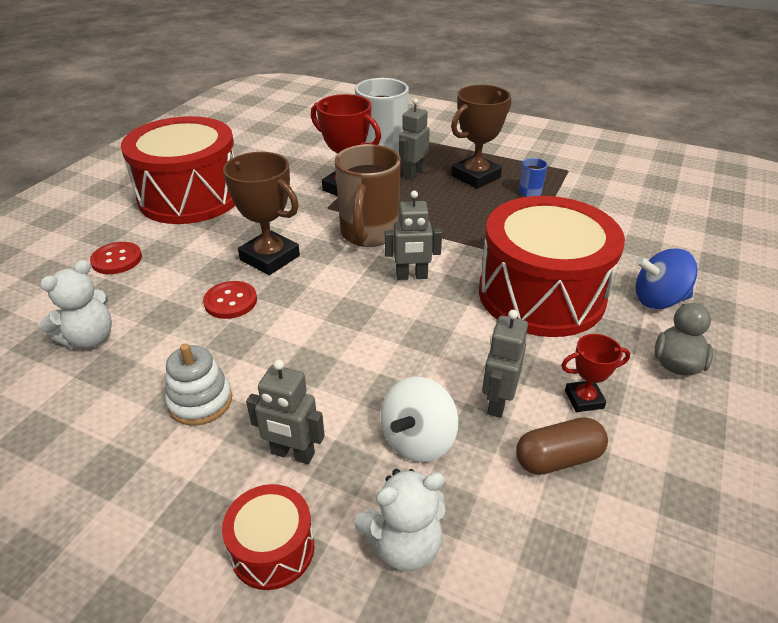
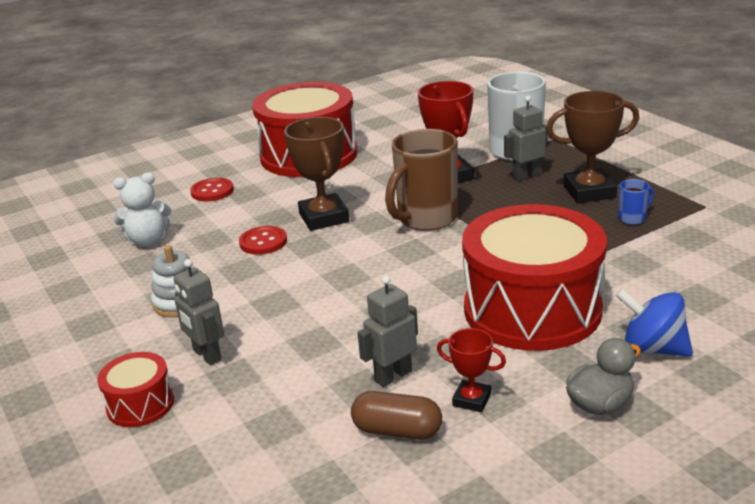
camera: 35 degrees right, 10 degrees down
(403, 545) = (222, 436): white teddy bear -> none
(411, 276) = (427, 262): grey robot -> none
(418, 440) = (301, 379): white spinning top -> none

